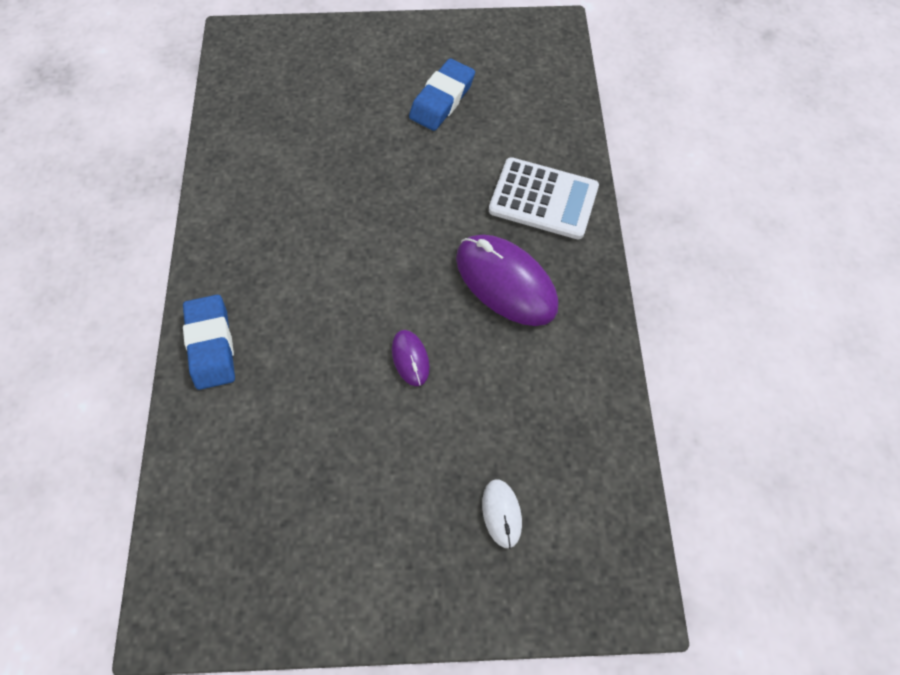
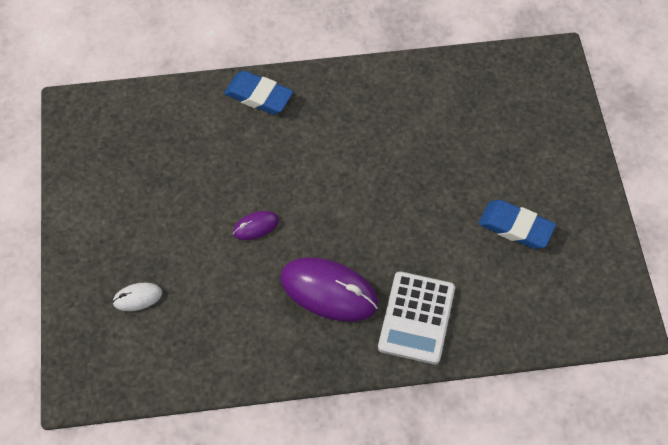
camera: 85 degrees right, 5 degrees down
(211, 344) = (259, 96): blue eraser -> blue eraser turned 45 degrees clockwise
(506, 282) = (329, 291): purple mouse -> purple mouse turned 75 degrees clockwise

